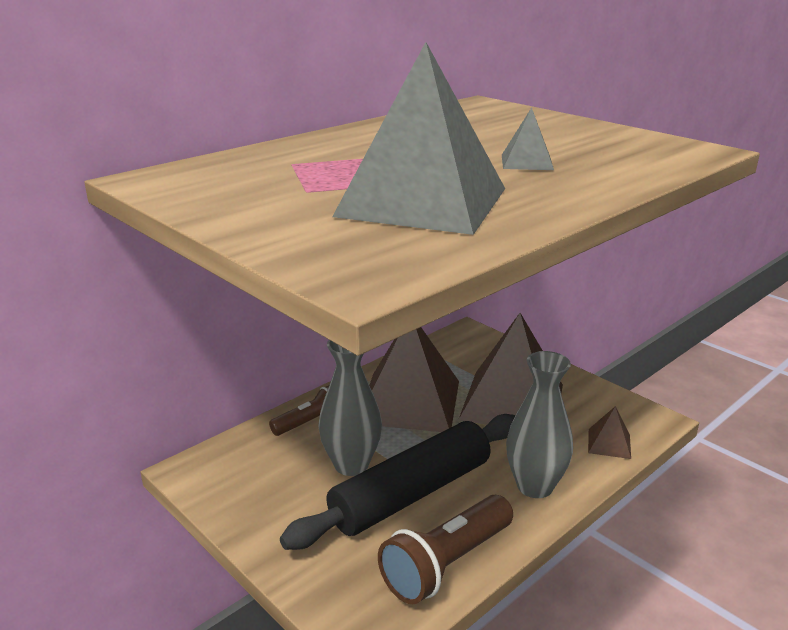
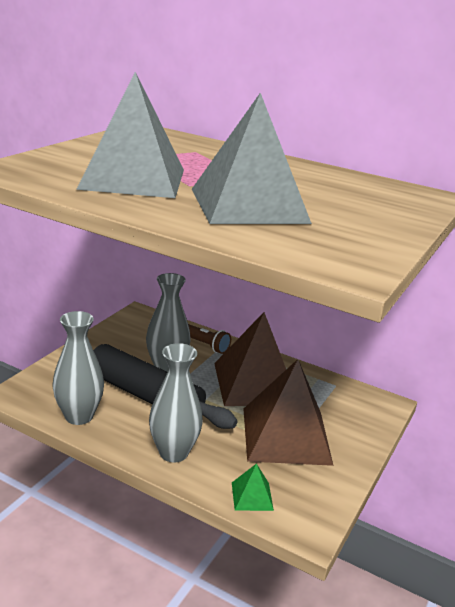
camera: 70 degrees right, 0 degrees up
(446, 564) = (79, 416): brown flashlight -> grey vase
(527, 162) = (249, 205): grey pyramid -> grey pyramid, size x2.42
(609, 443) = (252, 496): brown pyramid -> green pyramid

